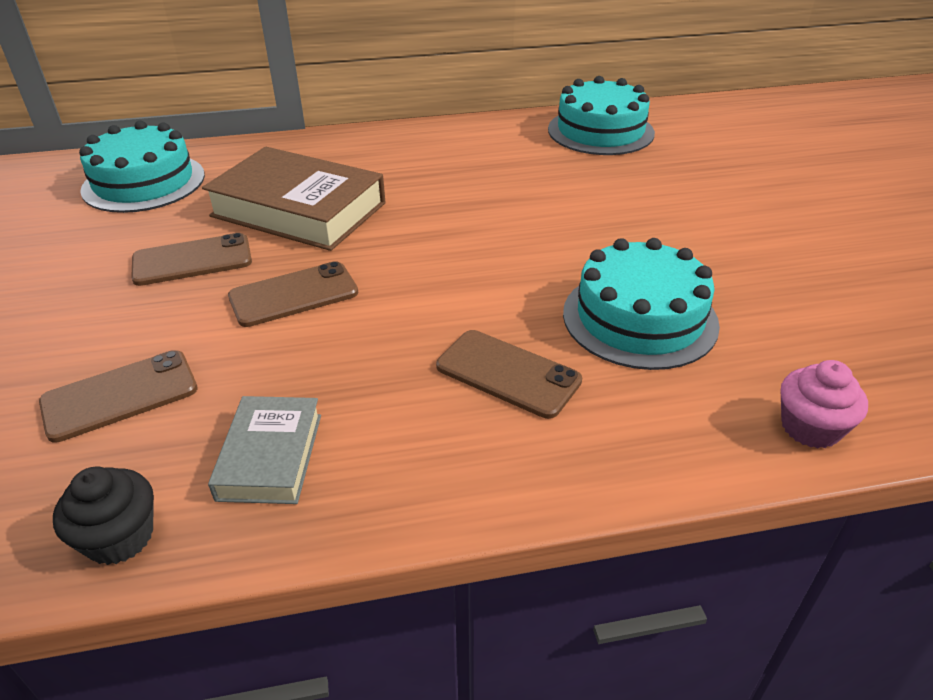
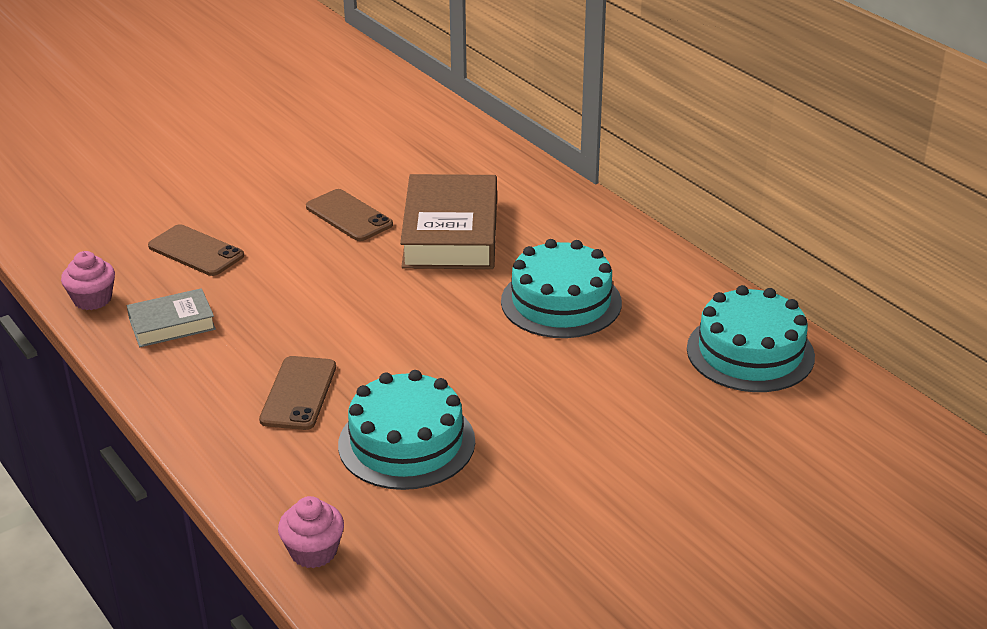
camera: 65 degrees right, 5 degrees down
(120, 537) = (92, 299): black cupcake -> pink cupcake
(144, 182) = (438, 151): turquoise cake -> turquoise cake (561, 302)
(294, 295) = (334, 273): brown phone -> none

